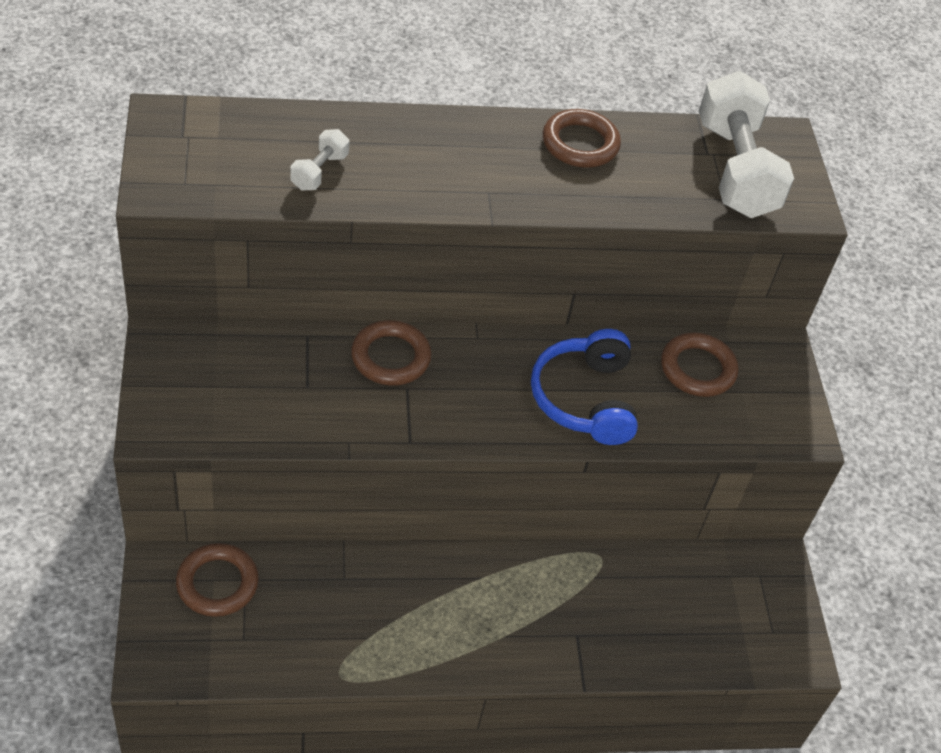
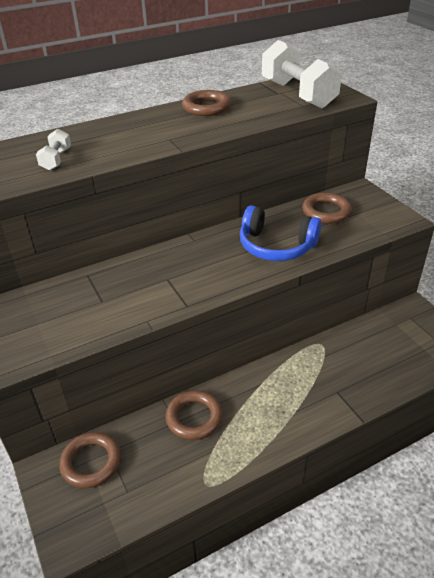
camera: 15 degrees left, 10 degrees down
(390, 357) = (147, 267): brown ring -> brown ring (194, 417)
(585, 399) = (276, 246): blue headphones -> blue headphones turned 45 degrees counterclockwise

